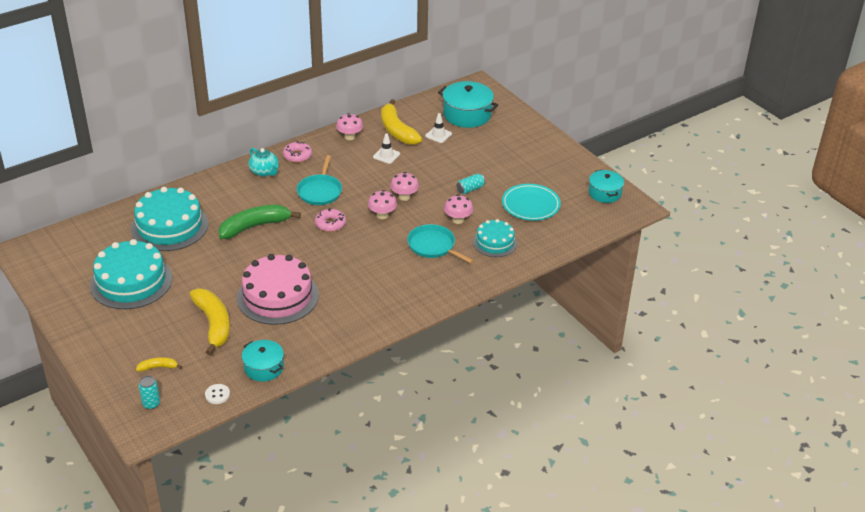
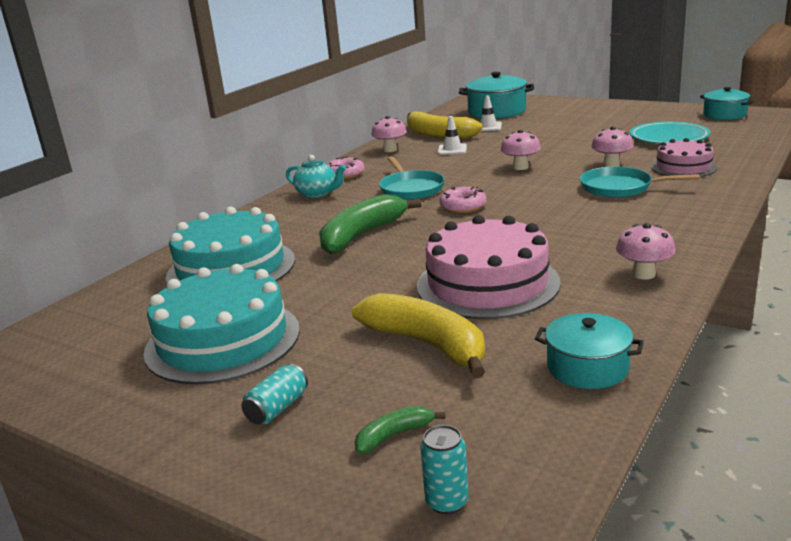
camera: 20 degrees left, 15 degrees down
(158, 367) = (394, 435): yellow banana -> green banana
(217, 395) = (560, 435): white button -> none
(382, 215) = (517, 184): pink mushroom -> pink mushroom (643, 274)
(470, 189) = (585, 145): turquoise can -> turquoise can (277, 408)
(495, 242) = (683, 167): turquoise cake -> pink cake

